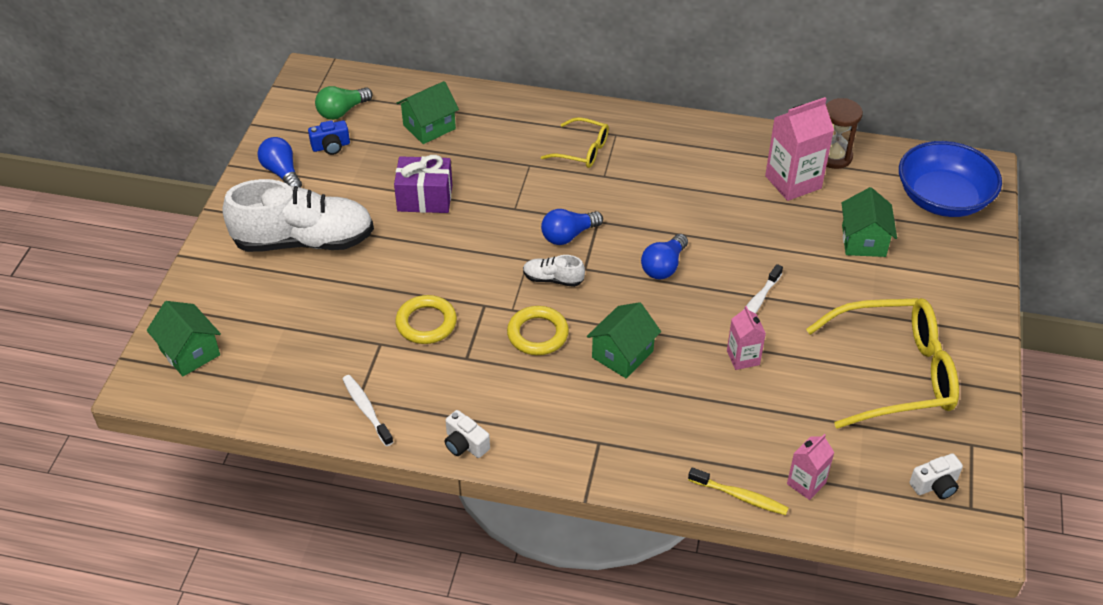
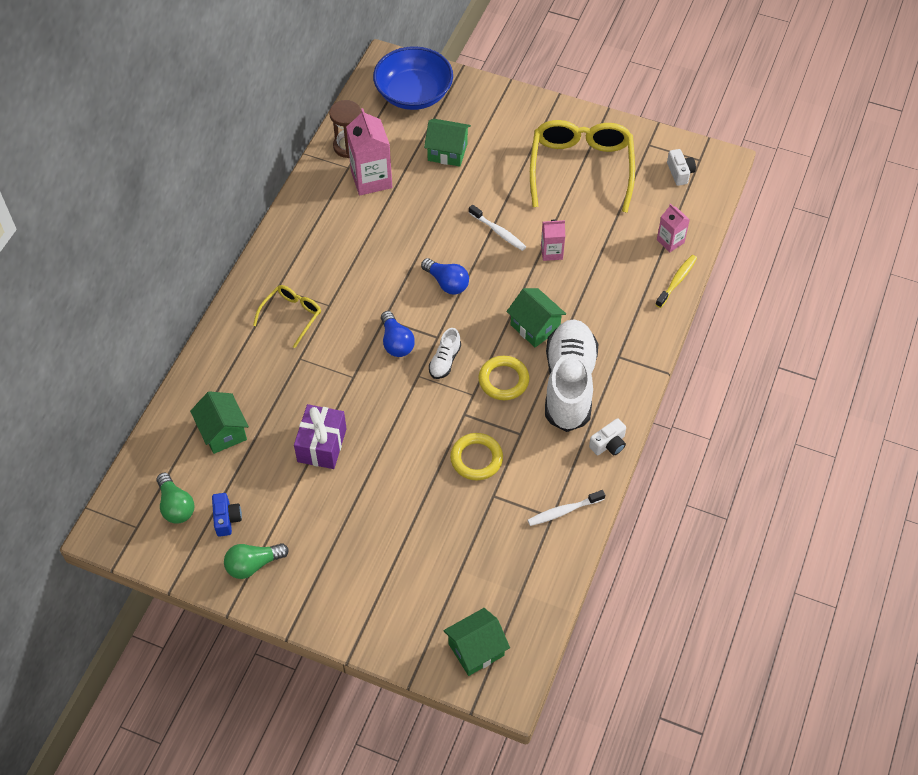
camera: 80 degrees left, 10 degrees up
(282, 173) = (253, 564): blue light bulb -> green light bulb
(304, 241) = (354, 549): white shoe -> white shoe (569, 384)

